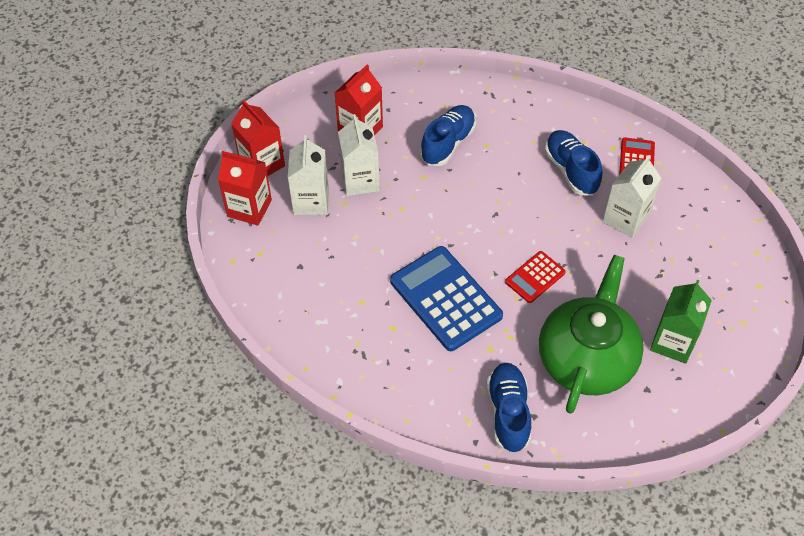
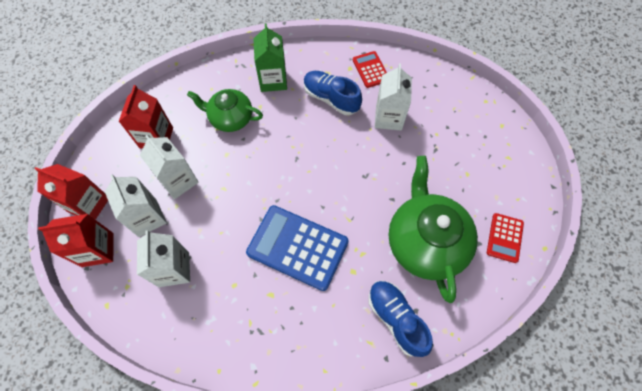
camera: 30 degrees left, 10 degrees up
(311, 260) = (174, 269): none -> white carton
(448, 143) = (230, 118): blue shoe -> green teapot
(535, 277) = (353, 195): red calculator -> red calculator (504, 238)
(672, 342) = (474, 197): green carton -> green carton (273, 80)

